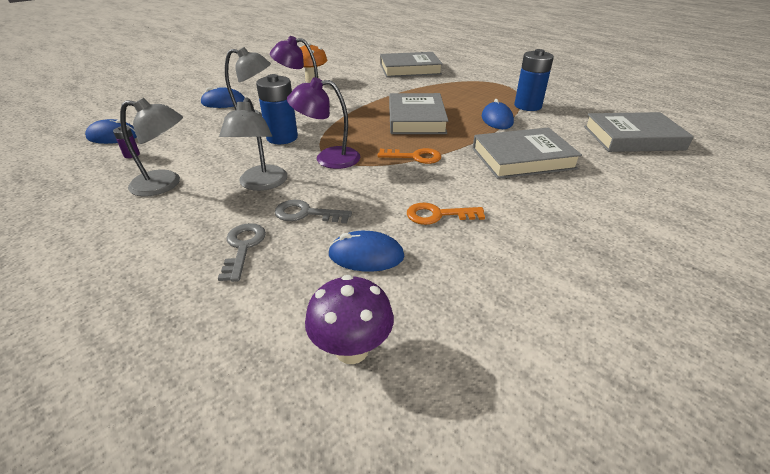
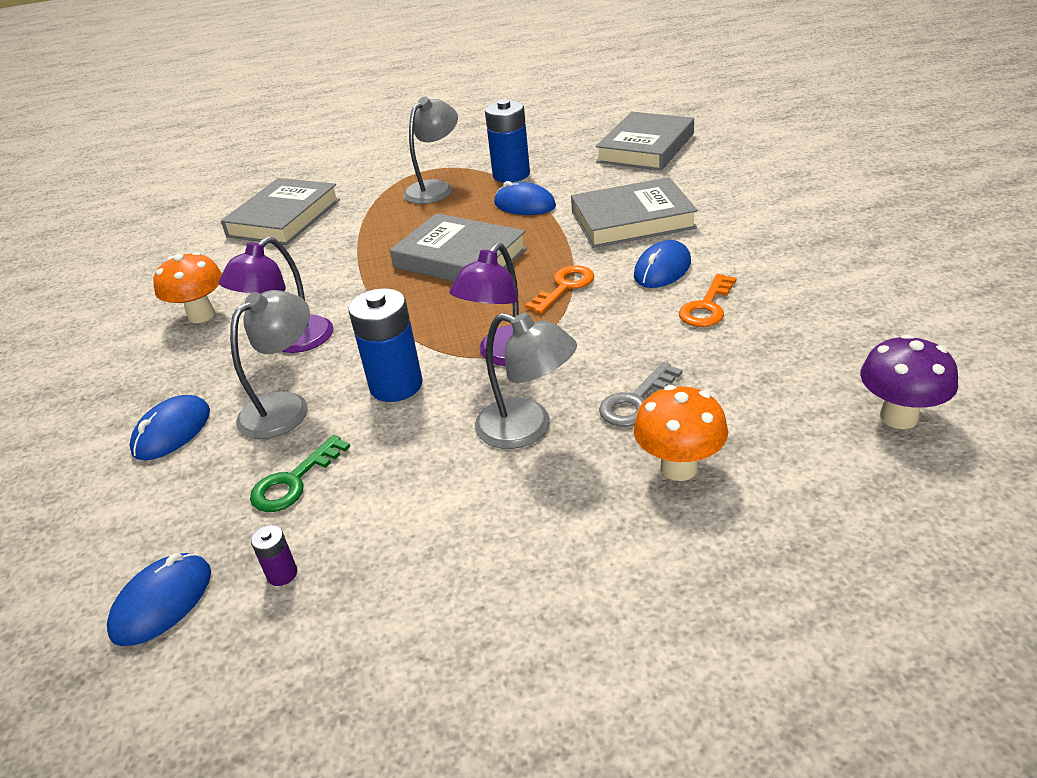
camera: 55 degrees left, 0 degrees up
(165, 184) = (441, 533): grey lamp -> grey lamp (435, 188)
(196, 137) = (293, 481): none -> green key
(243, 247) = (679, 468): grey key -> orange mushroom
(366, 255) = (753, 374): blue mouse -> blue mouse (662, 269)
(522, 158) = (632, 220): grey book -> grey book turned 60 degrees clockwise

